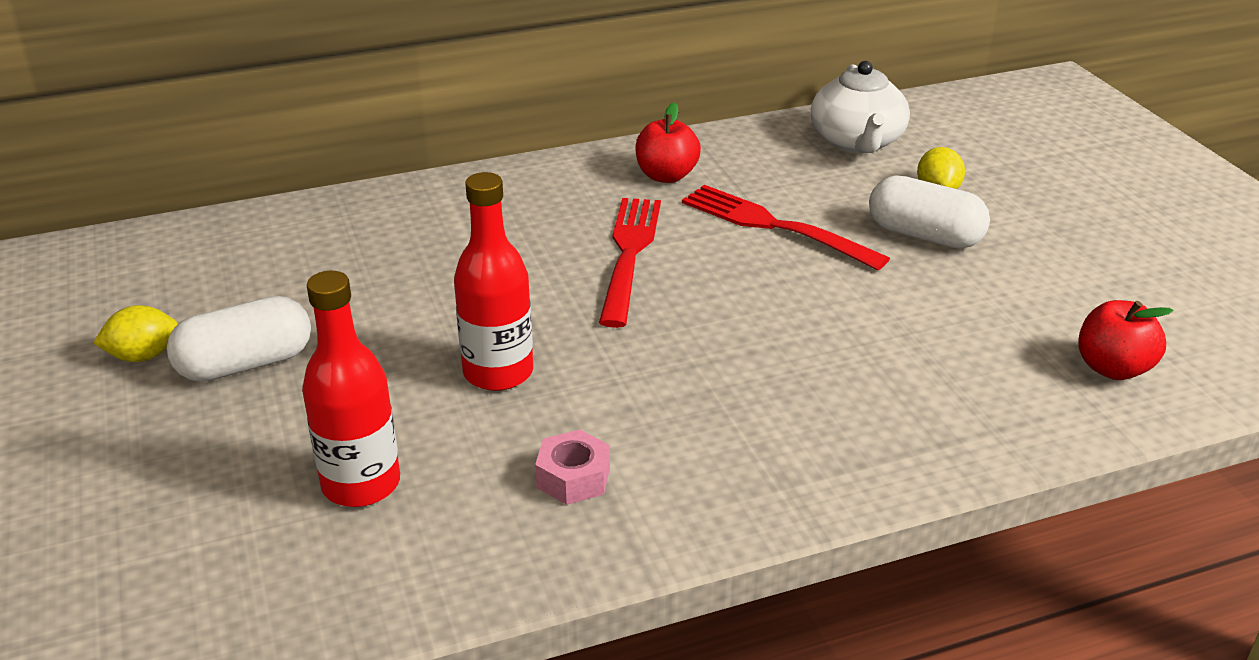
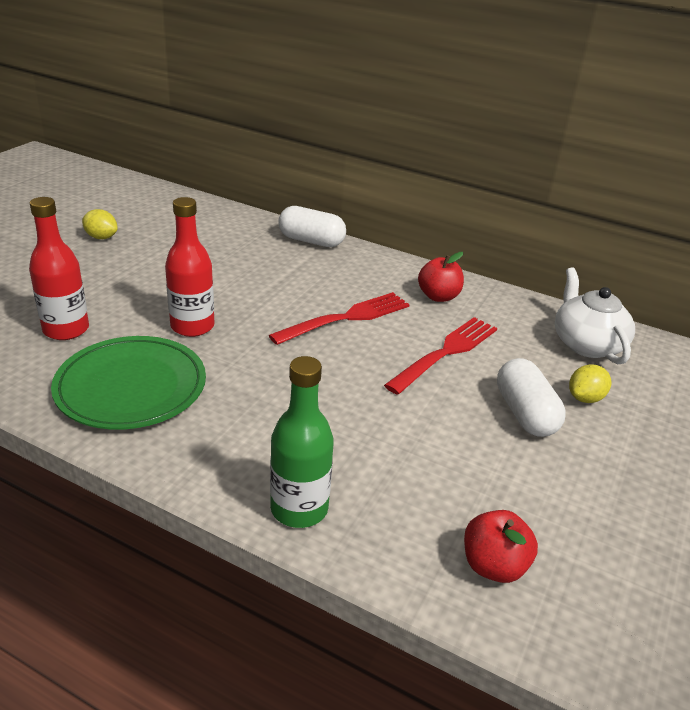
camera: 45 degrees right, 0 degrees up
(245, 364) = (122, 261): white capsule -> white capsule (311, 241)
(573, 478) = (131, 387): pink nut -> green plate
(774, 226) = (446, 352): red fork -> red fork turned 45 degrees clockwise
(857, 142) = (586, 344): white teapot -> white teapot turned 120 degrees clockwise
(930, 446) = (299, 508): none -> green bottle

